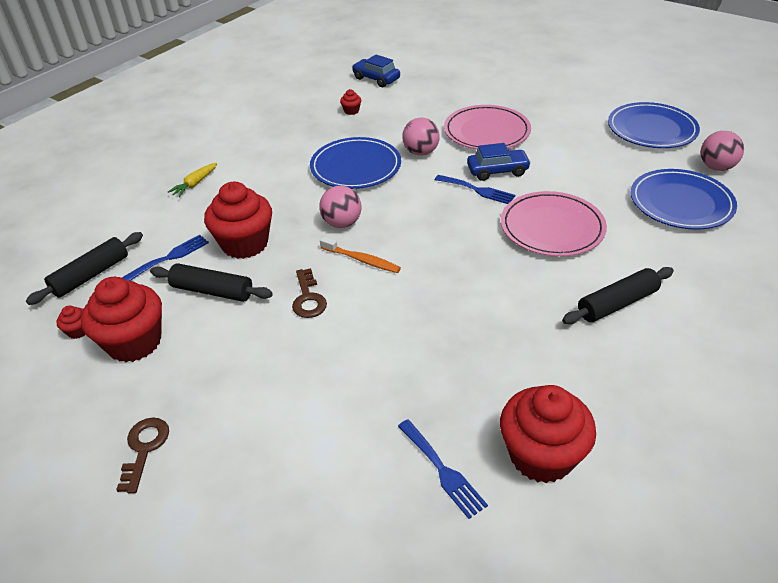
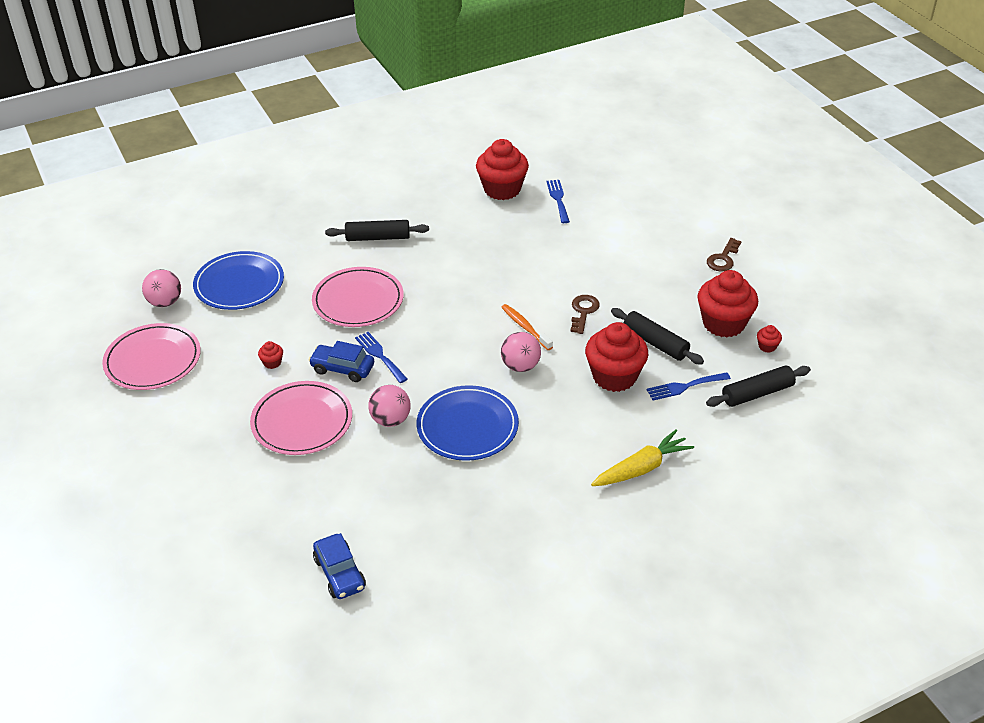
camera: 155 degrees left, 0 degrees up
(195, 184) = (641, 468): yellow carrot -> yellow carrot, size x1.62
(351, 111) = (415, 519): red cupcake -> red cupcake (272, 363)
(651, 129) = (153, 360): blue plate -> pink plate

